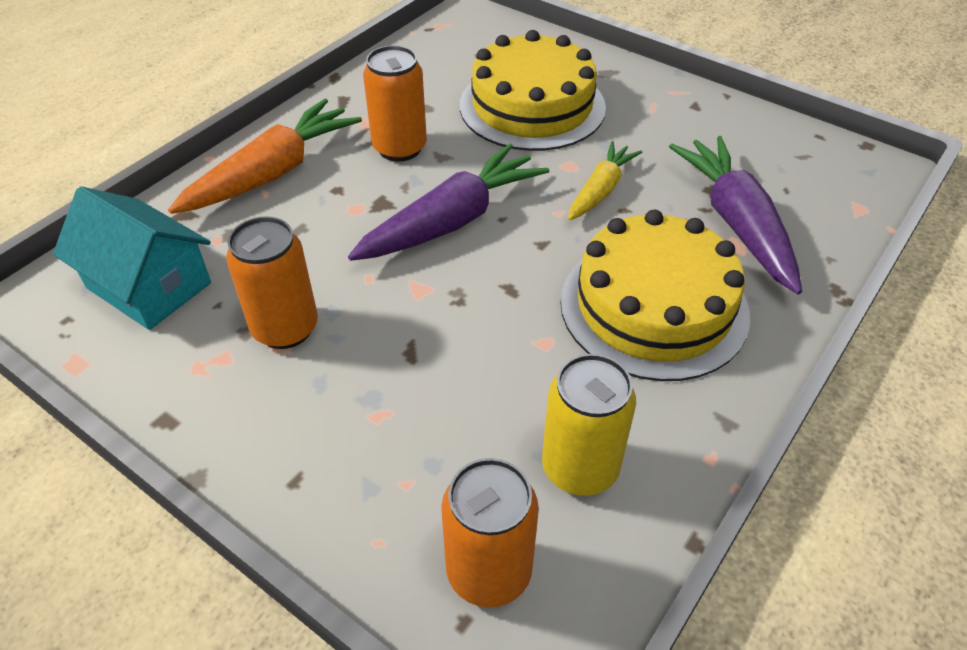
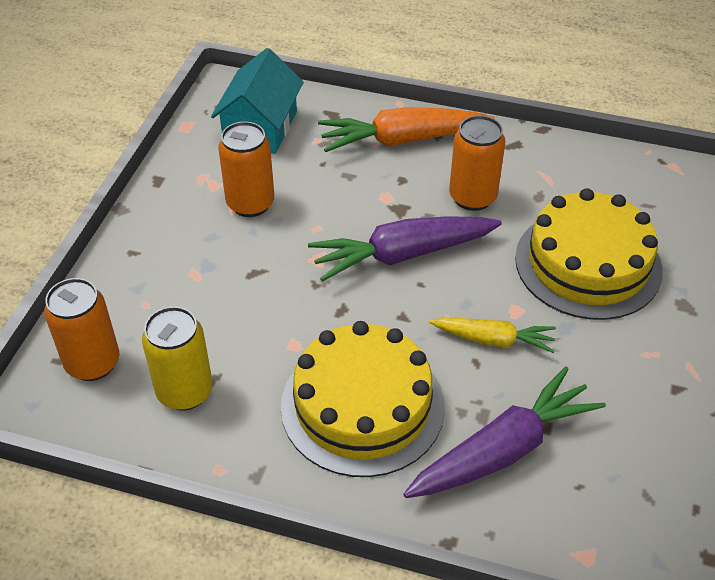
camera: 70 degrees right, 0 degrees up
(273, 172) = (401, 140): orange carrot -> orange carrot turned 150 degrees clockwise
(453, 220) = (402, 255): purple carrot -> purple carrot turned 135 degrees clockwise

